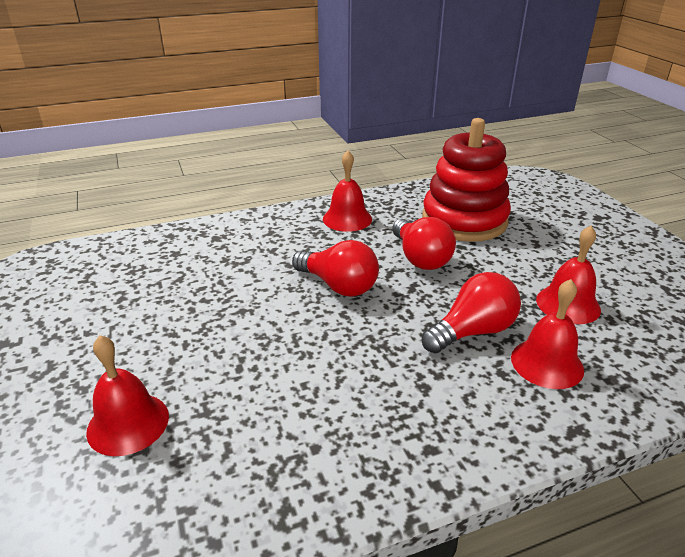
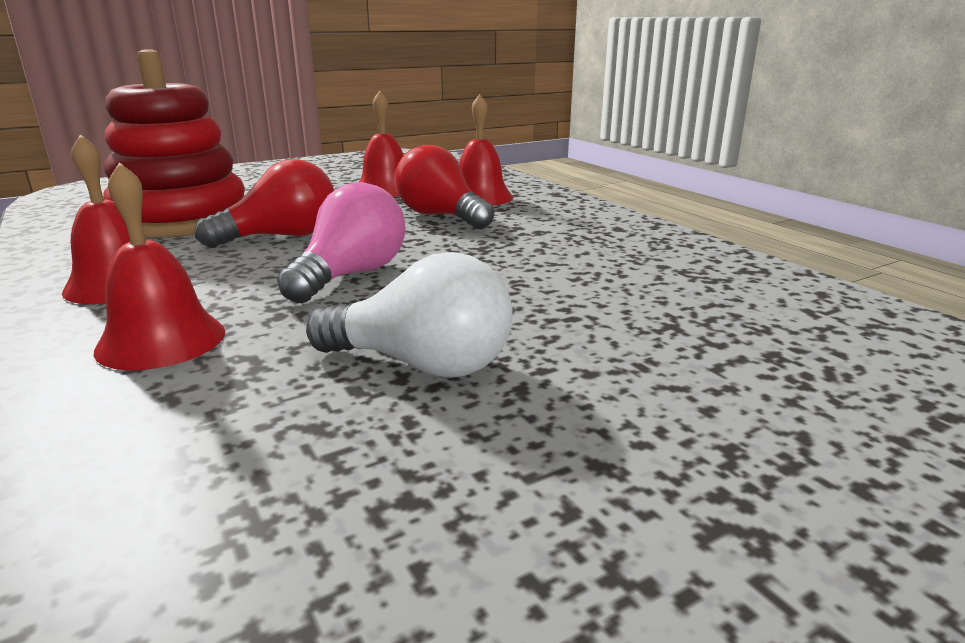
camera: 100 degrees left, 10 degrees down
(128, 423) = (750, 376): red bell -> red bell (161, 340)
(212, 306) = (422, 364): none -> white light bulb
(338, 286) = (351, 275): red light bulb -> pink light bulb

